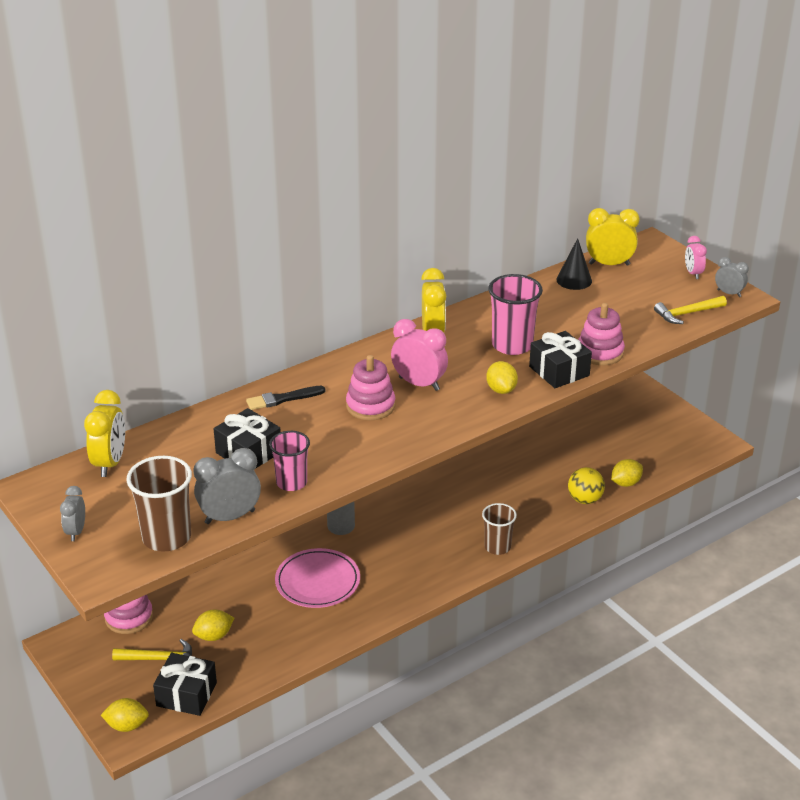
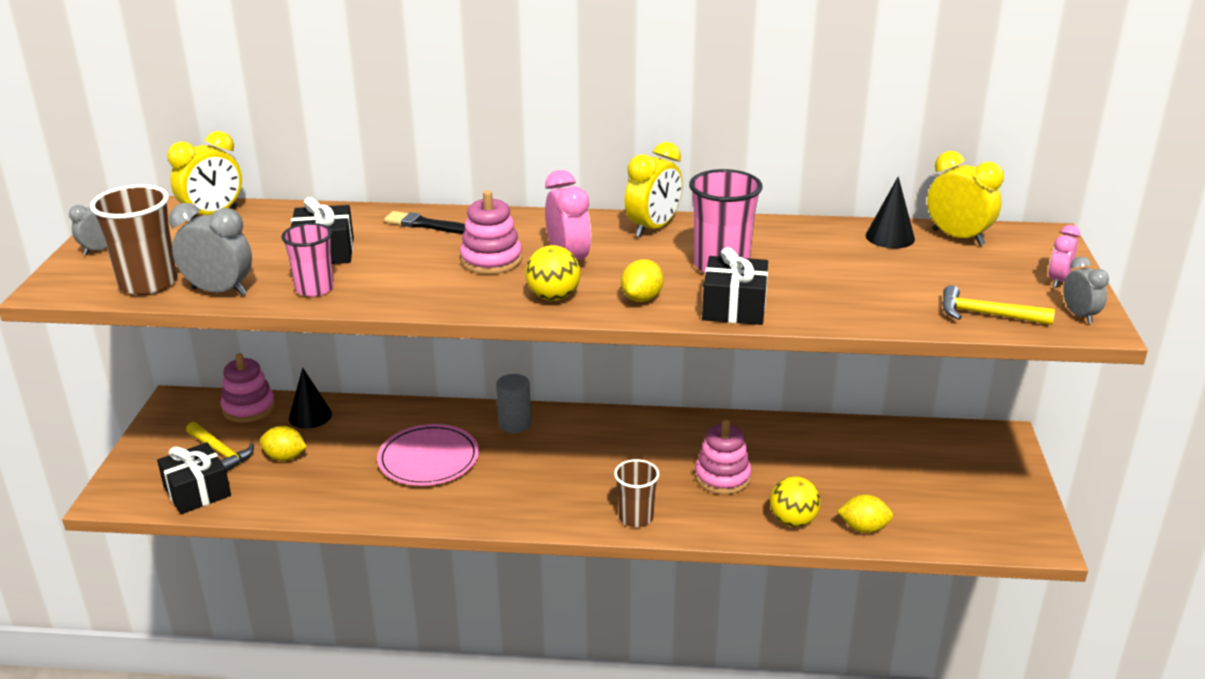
camera: 40 degrees right, 5 degrees down
(127, 726) = (123, 489): yellow lemon -> none
(186, 597) = (310, 416): none -> black cone
(449, 414) = (553, 297): none -> yellow ball
(600, 352) = (811, 309): pink stacking toy -> pink stacking toy (722, 477)

